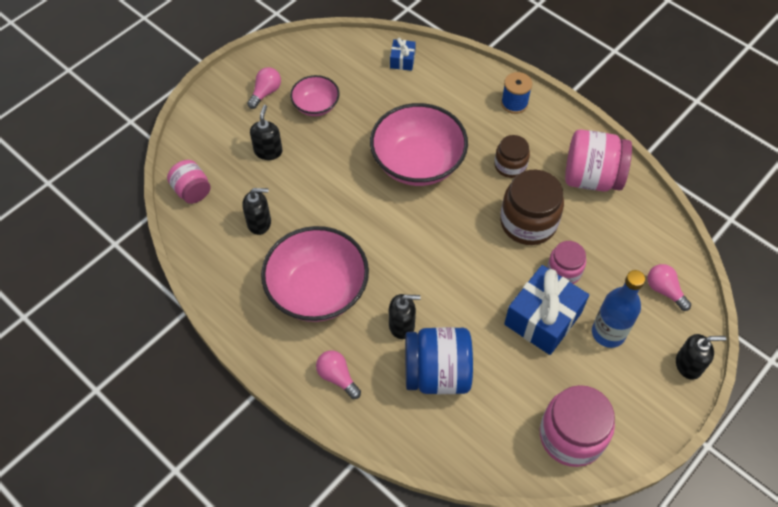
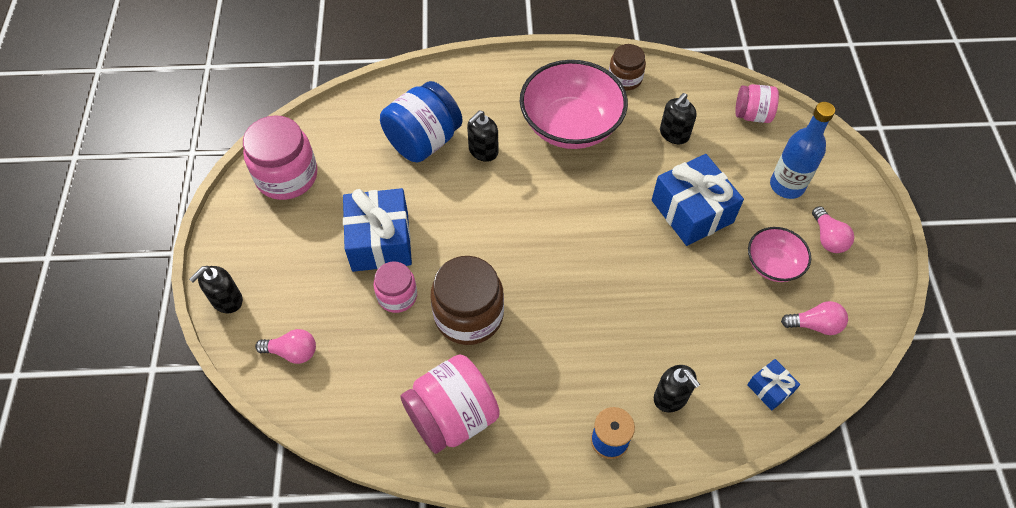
camera: 135 degrees right, 0 degrees up
(268, 151) = (748, 190): black soap dispenser -> black soap dispenser (671, 397)
(318, 168) = (692, 211): none -> blue gift
(337, 377) = (489, 87): pink light bulb -> pink light bulb (815, 325)
(417, 163) = (622, 288): pink bowl -> none
(510, 165) = (540, 360): brown jar -> brown jar (625, 78)
(608, 333) = (316, 273): blue bottle -> blue bottle (786, 186)

